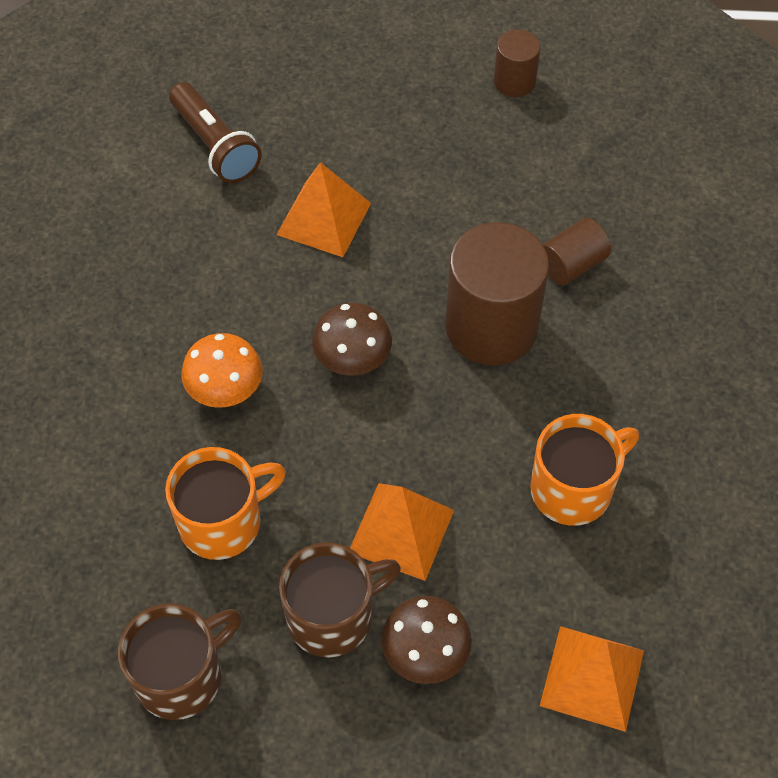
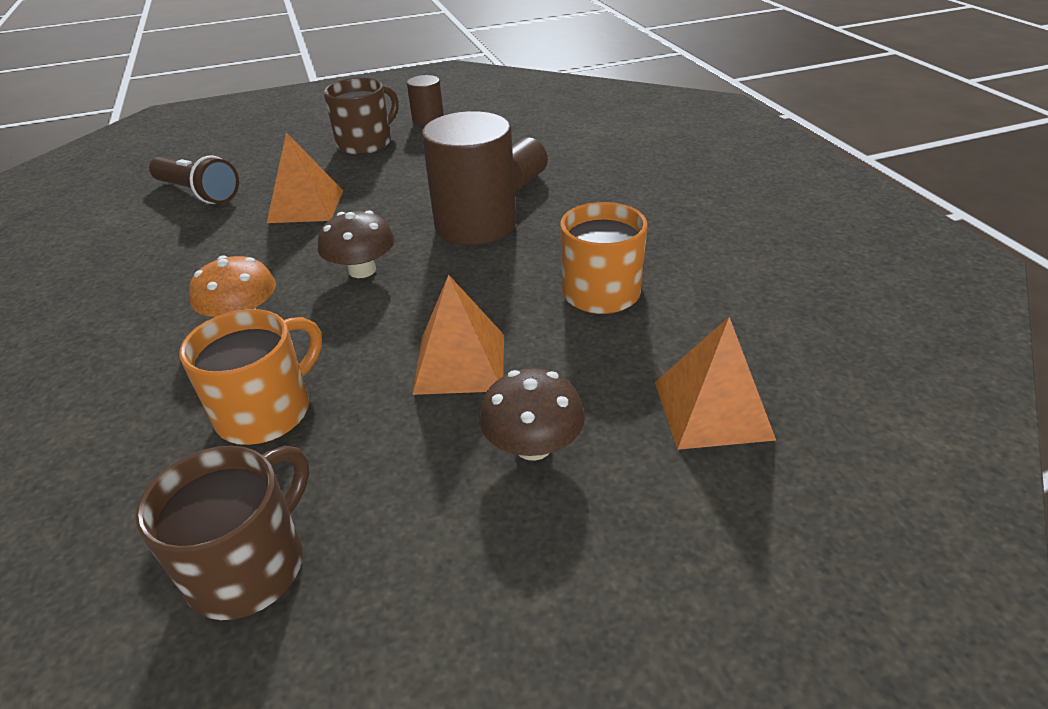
camera: 20 degrees left, 20 degrees down
(332, 616) = (417, 449): brown mug -> brown mug (366, 143)

